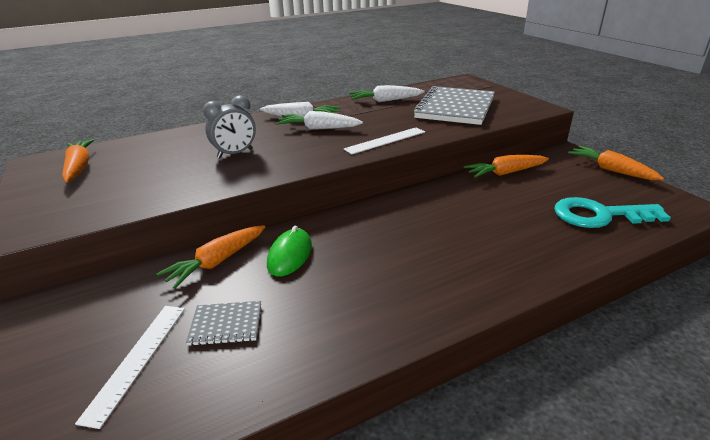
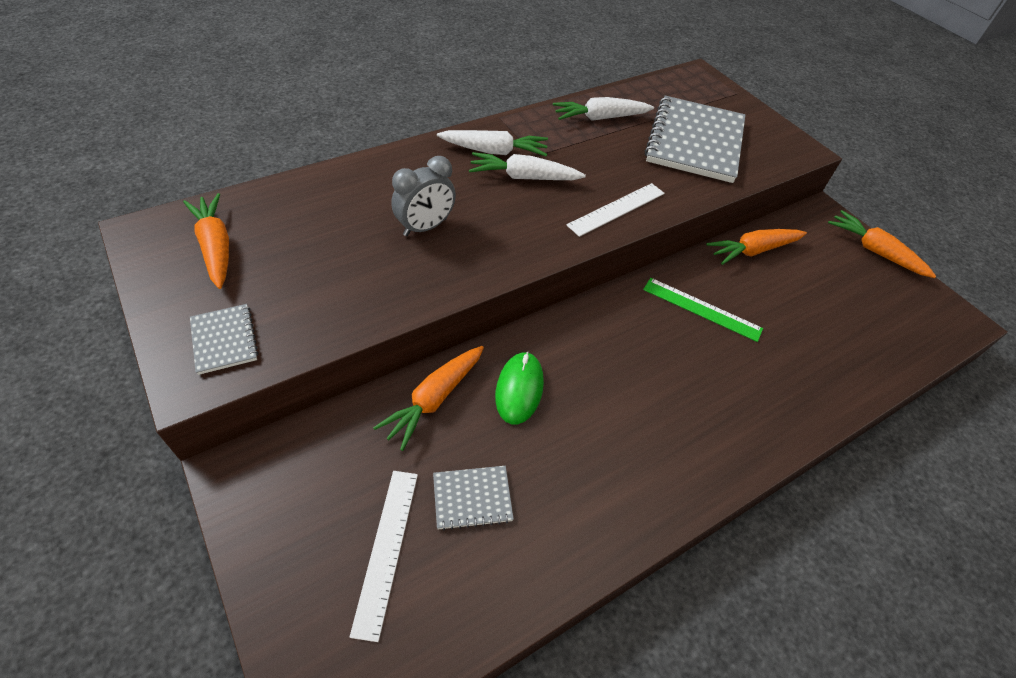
camera: 10 degrees left, 20 degrees up
(57, 211) = (224, 340): none -> grey notebook
(456, 206) = (702, 309): none -> green ruler
(599, 215) = (862, 330): turquoise key -> none

